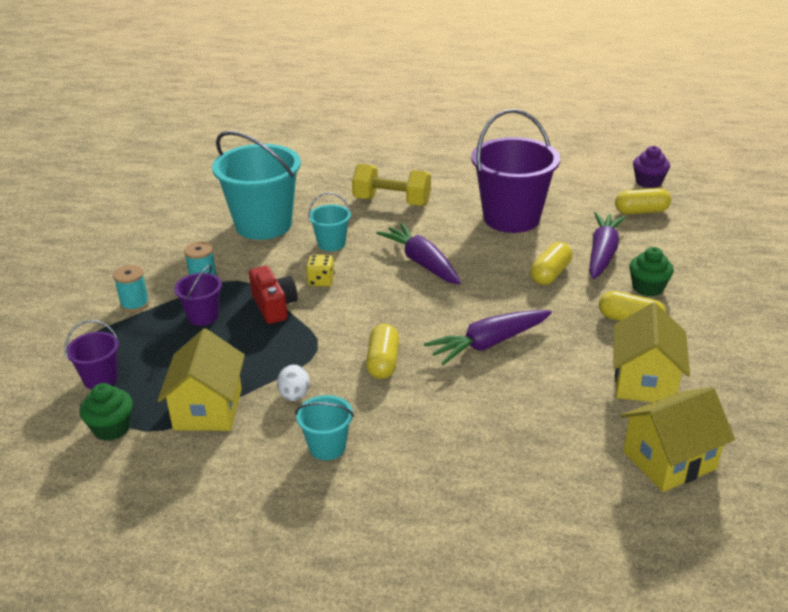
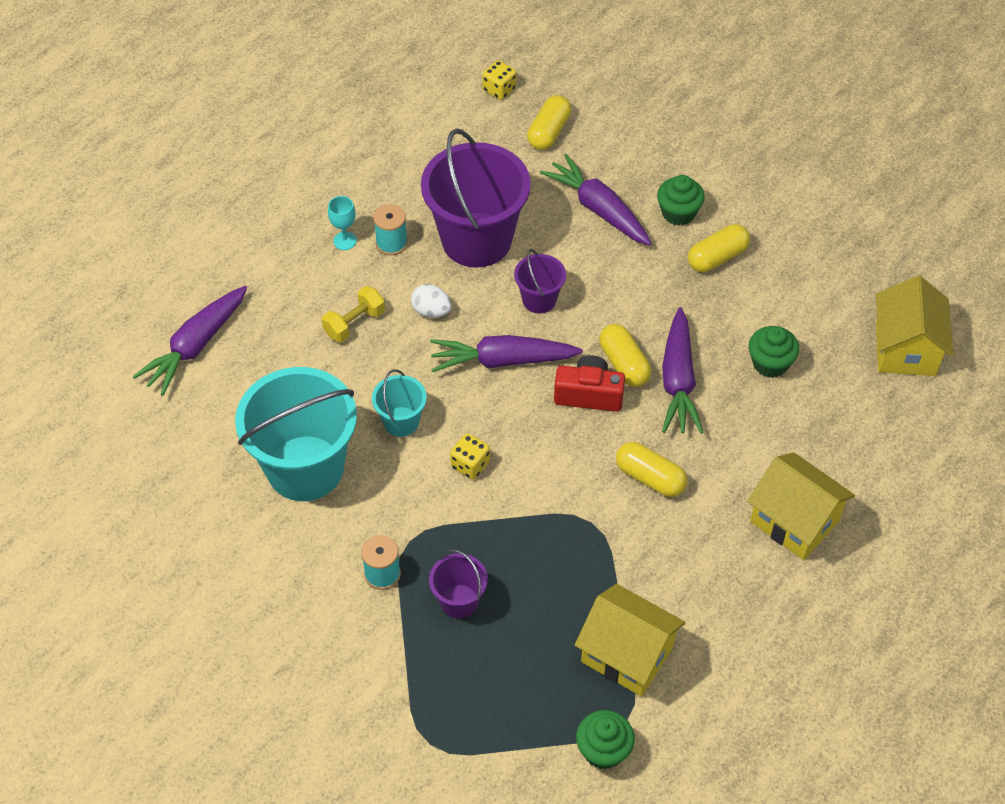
camera: 60 degrees left, 20 degrees up
(100, 379) = (510, 737): purple bucket -> purple bucket (539, 300)
(135, 304) = (384, 659): turquoise spool -> turquoise spool (391, 243)
(274, 306) = (487, 527): red camera -> red camera (589, 394)
(294, 395) = (653, 573): white egg -> white egg (431, 311)
(320, 162) = (195, 346): none -> purple carrot
(327, 447) = (744, 578): turquoise bucket -> none
(392, 202) = (354, 323): yellow dumbbell -> yellow dumbbell, size x0.63
(452, 176) = (345, 241): none -> turquoise goblet
(550, 274) = (602, 269): yellow capsule -> yellow capsule (624, 364)
(559, 384) = (770, 363): none -> green cupcake
(644, 381) = (805, 303): yellow house -> yellow house (794, 521)
(648, 182) = (499, 89): purple cupcake -> yellow dice

